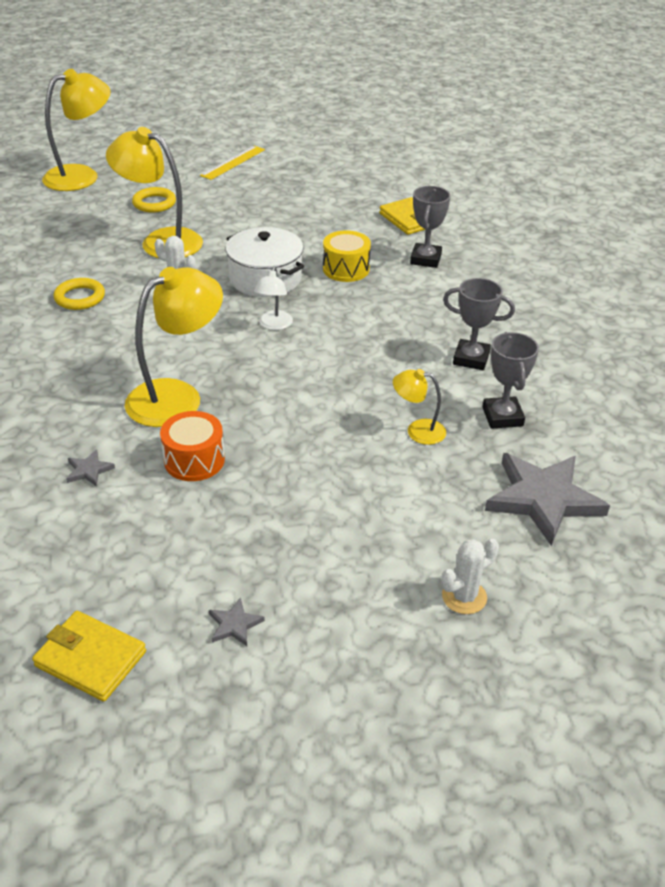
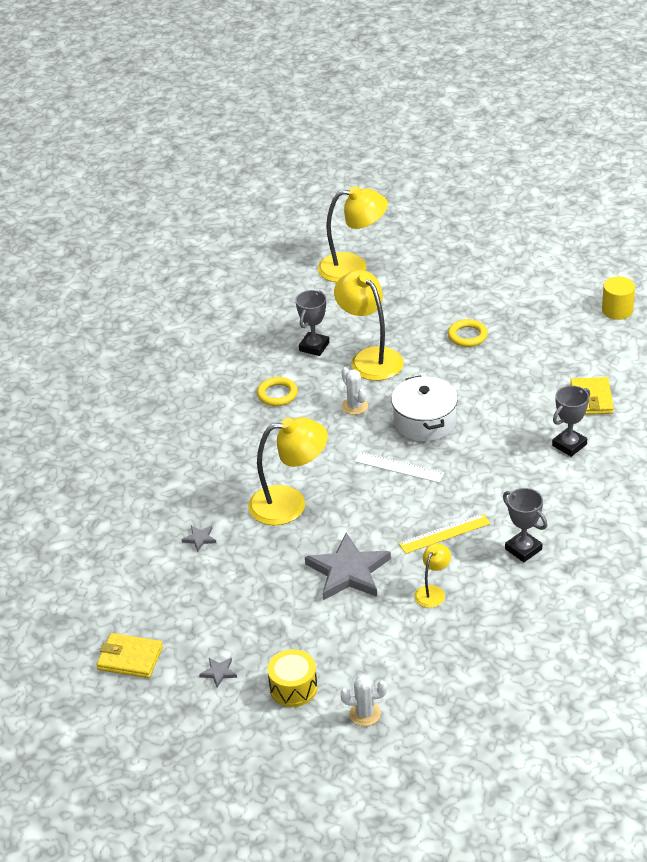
camera: 35 degrees right, 0 degrees up
(91, 659) = (130, 658): yellow wallet -> yellow wallet turned 45 degrees counterclockwise
(154, 203) = (391, 316): yellow ring -> yellow ring (467, 336)
(194, 460) = (268, 556): orange drum -> none
(233, 162) = (488, 288): yellow ruler -> yellow ruler (444, 533)
(274, 325) = (399, 467): white lamp -> white ruler
(346, 269) = (495, 433): yellow drum -> yellow drum (293, 688)
(366, 153) = (617, 310): none -> yellow cylinder
(417, 430) = (432, 592): yellow lamp -> yellow lamp turned 75 degrees clockwise
(502, 417) = (503, 604): grey trophy -> grey trophy (314, 347)
(543, 499) = (474, 674): grey star -> grey star (348, 571)

